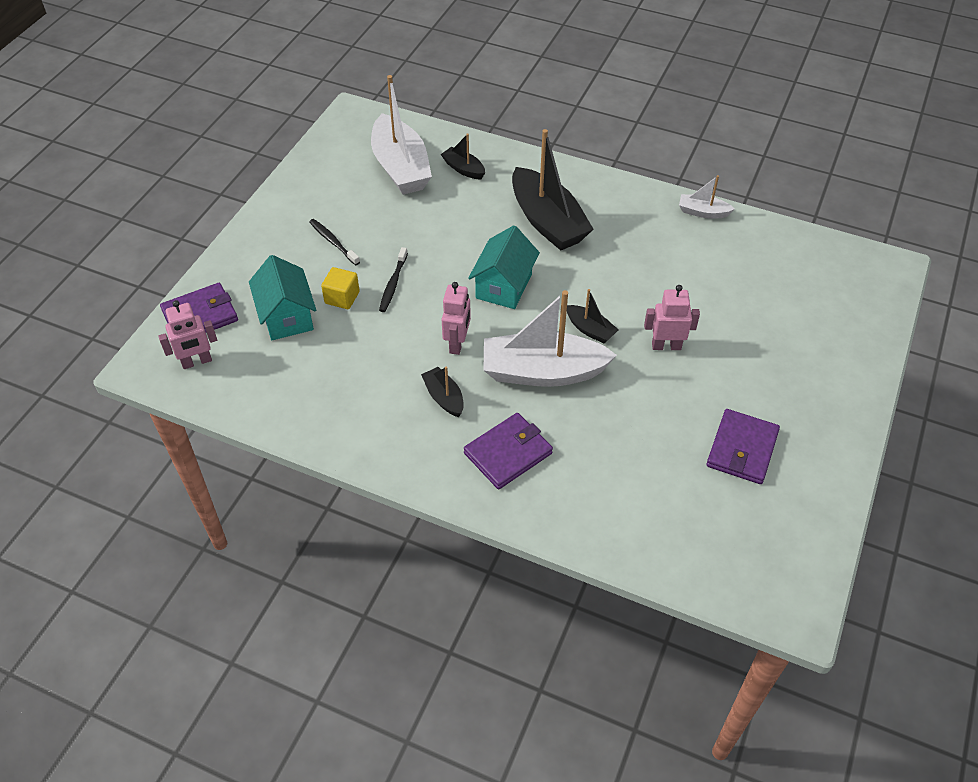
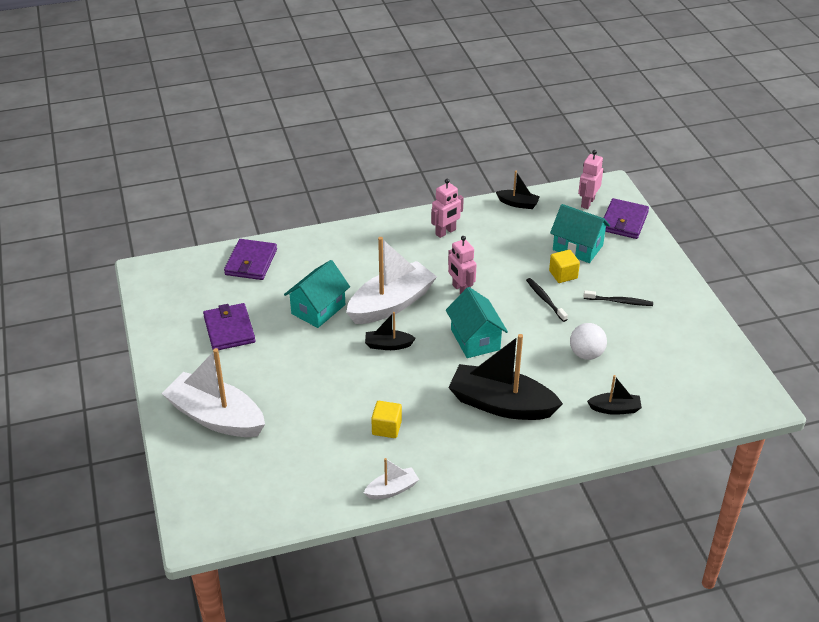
camera: 140 degrees right, 10 degrees down
(401, 167) = (659, 380): white boat -> white boat (216, 417)
(426, 218) = (586, 354): none -> white ball
(444, 397) = (433, 260): black boat -> black boat (518, 204)
(508, 453) = (365, 255): purple wallet -> purple wallet (251, 262)
(624, 414) = (318, 309): none -> turquoise house
(664, 258) = (386, 428): none -> yellow cube
(666, 346) = (328, 364): pink robot -> pink robot (445, 232)

